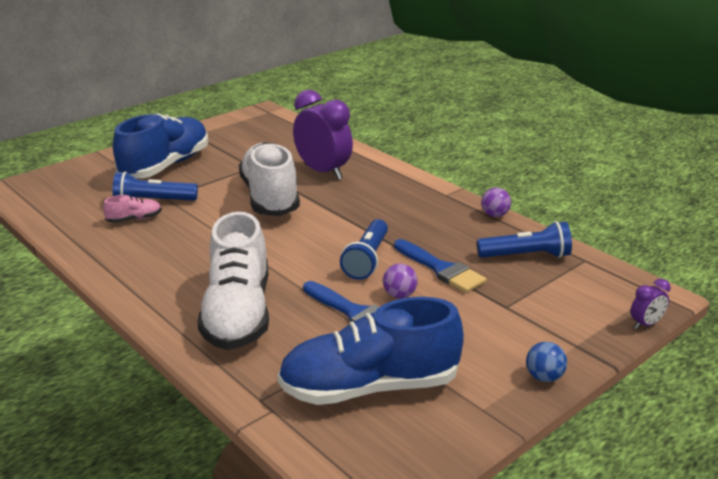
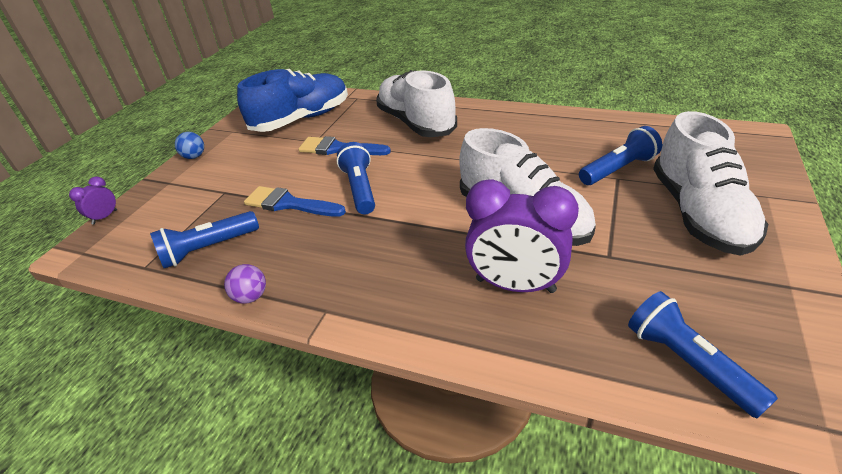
camera: 155 degrees right, 10 degrees up
(134, 219) = (598, 149): pink shoe -> none
(166, 166) = (699, 214): blue shoe -> white shoe
(286, 132) = (688, 363): none -> blue flashlight
(399, 295) = (313, 171): purple ball -> none

